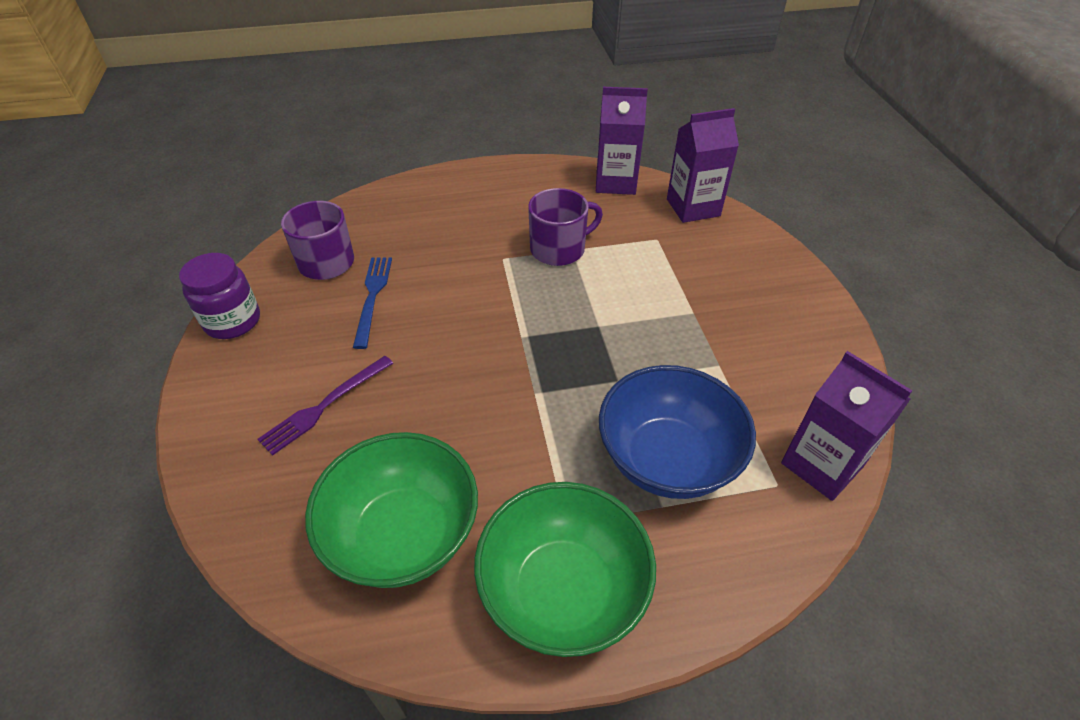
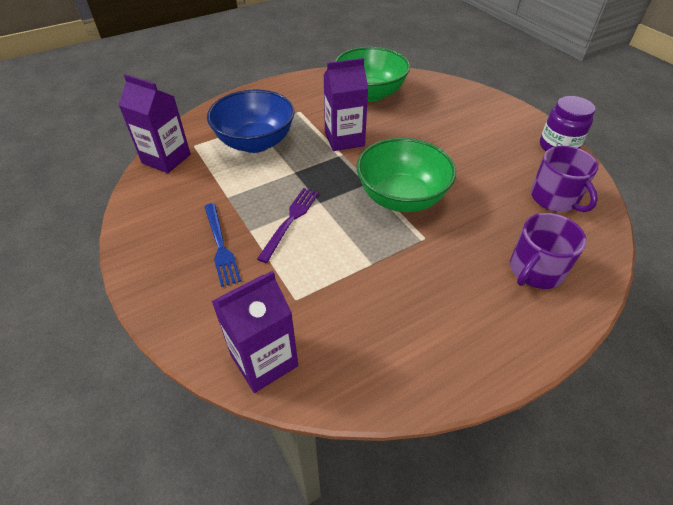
camera: 160 degrees right, 0 degrees up
(325, 406) = (453, 123): purple fork -> purple fork (290, 221)
(372, 297) = (492, 182): blue fork -> blue fork (220, 246)
(559, 249) = (383, 261): purple mug -> purple mug (535, 270)
(563, 590) = (292, 94): green bowl -> green bowl (401, 198)
(615, 182) = (368, 378): purple carton -> purple carton (344, 139)

